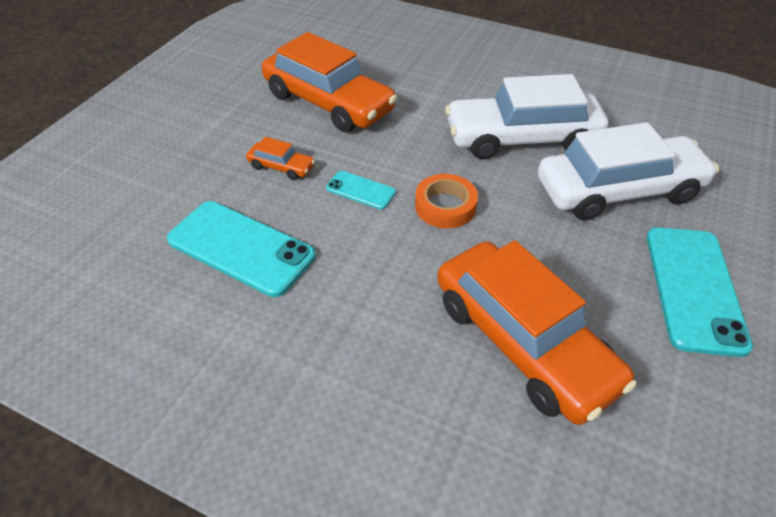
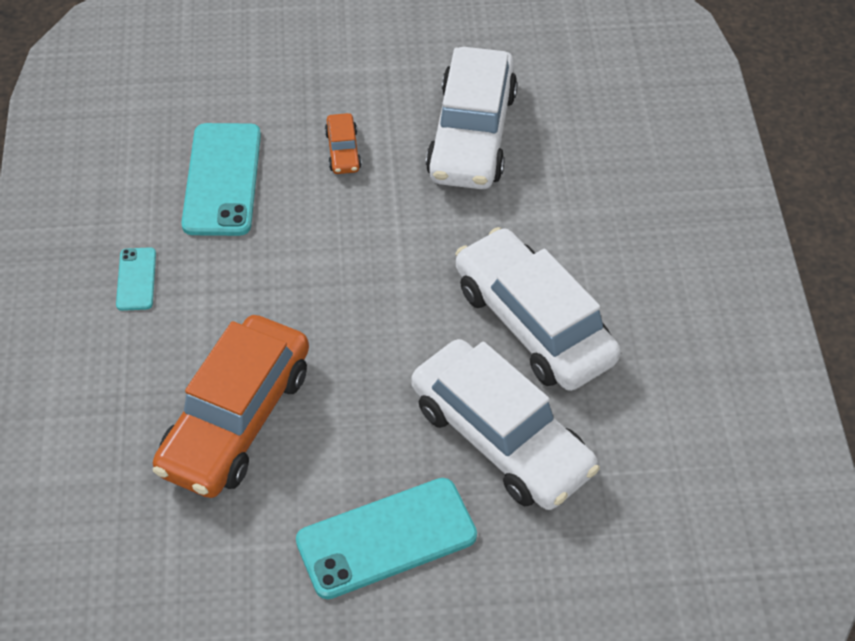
camera: 60 degrees right, 5 degrees up
(328, 103) = (471, 134): orange car -> white car
(360, 190) = (351, 225): turquoise phone -> turquoise phone (136, 279)
(445, 206) = (373, 299): orange tape -> none

